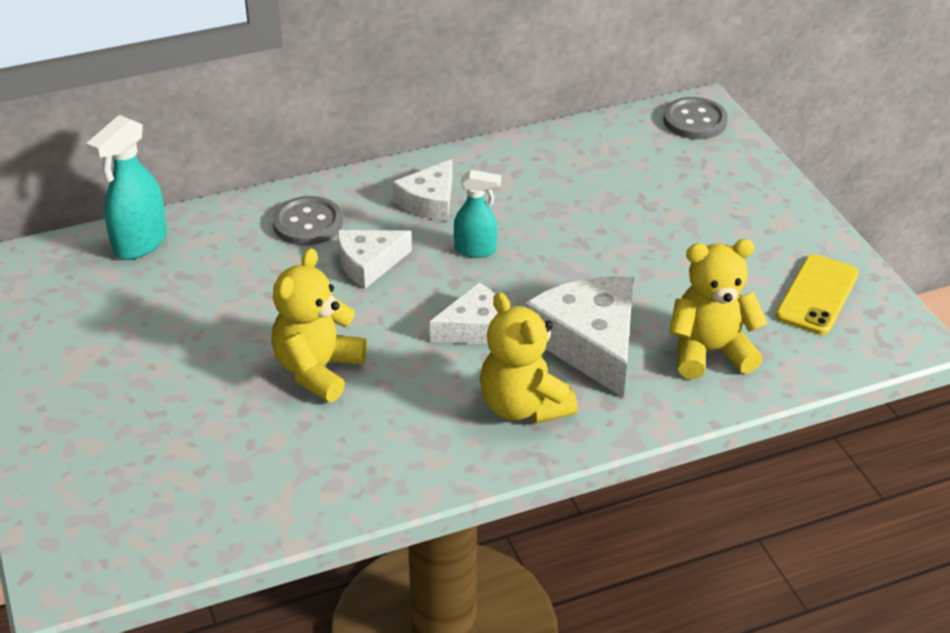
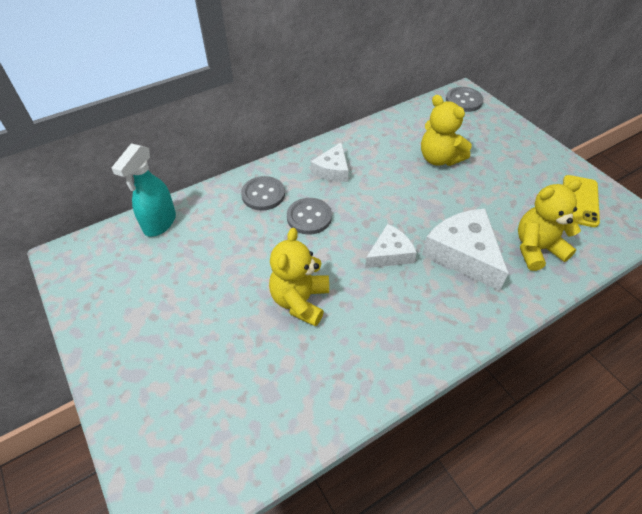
camera: 10 degrees left, 10 degrees up
(368, 263) = (309, 217): white cheese -> grey button
(476, 250) = (371, 198): turquoise spray bottle -> none
(523, 406) = (440, 307): yellow teddy bear -> yellow teddy bear (439, 158)

